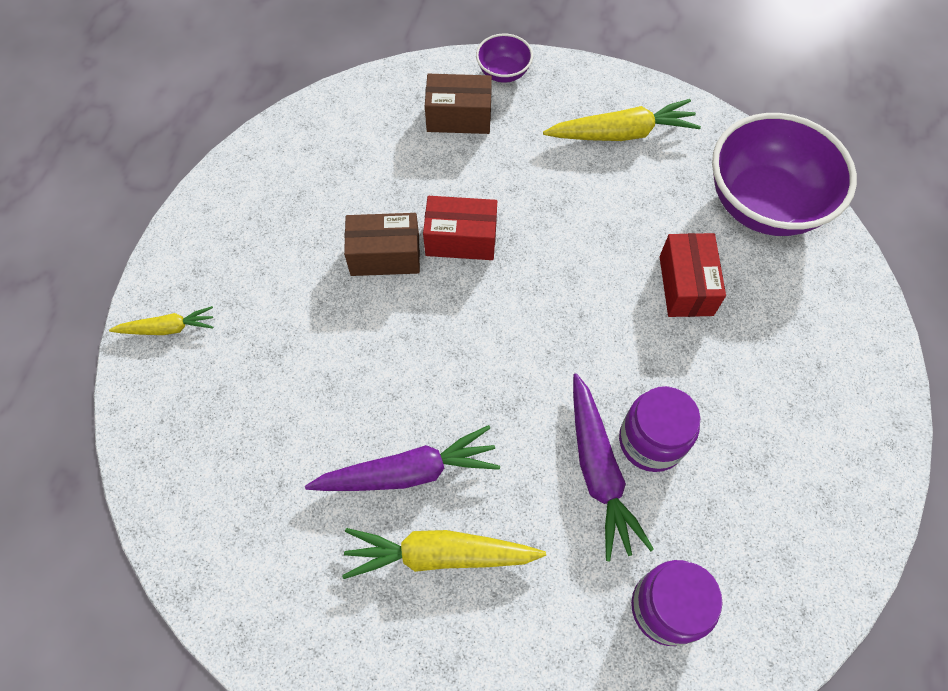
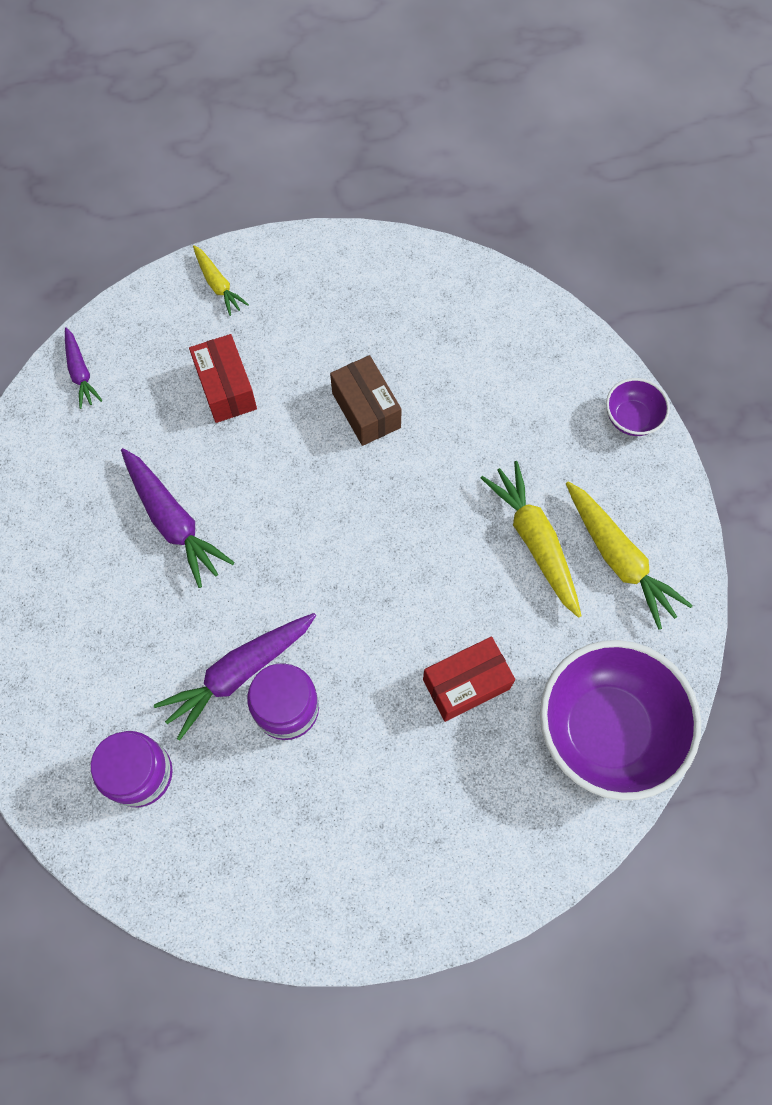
camera: 65 degrees right, 5 degrees up
(181, 503) = (80, 372): none -> purple carrot
(439, 554) = (114, 576): yellow carrot -> yellow carrot (535, 541)
(459, 117) = (553, 402): brown box -> none
(461, 239) = (415, 464): red box -> red box (226, 388)

